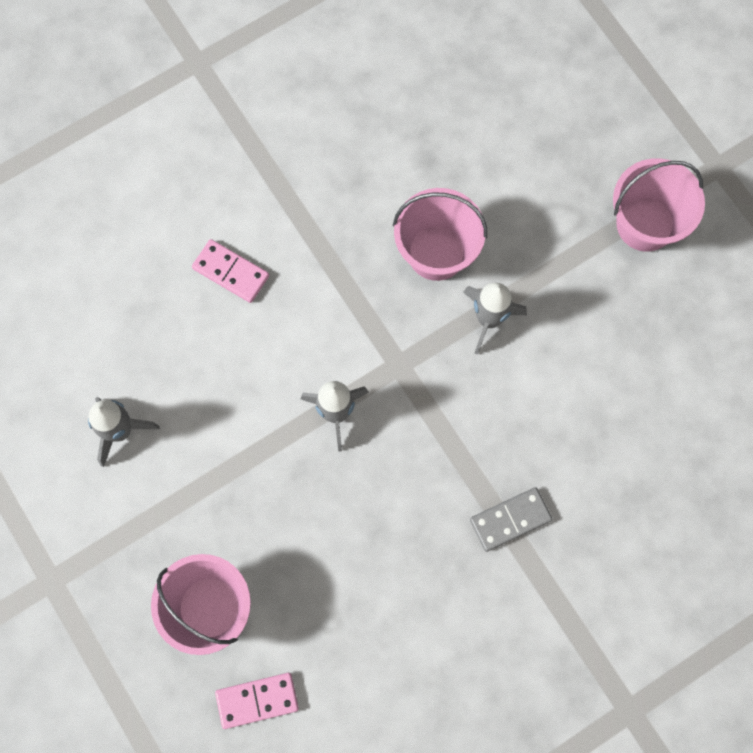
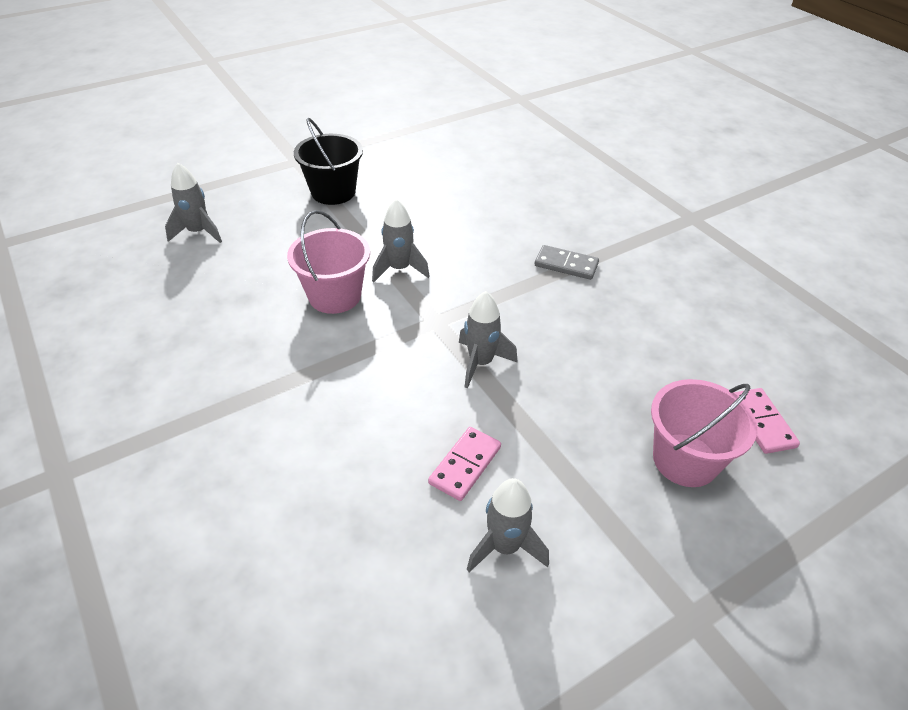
camera: 90 degrees left, 30 degrees down
(231, 272) = (327, 442): pink domino -> pink domino (465, 465)
(510, 520) = (566, 265): grey domino -> grey domino turned 45 degrees counterclockwise
(543, 84) = (198, 232): none -> grey rocket
(645, 224) = (333, 192): pink bucket -> black bucket

